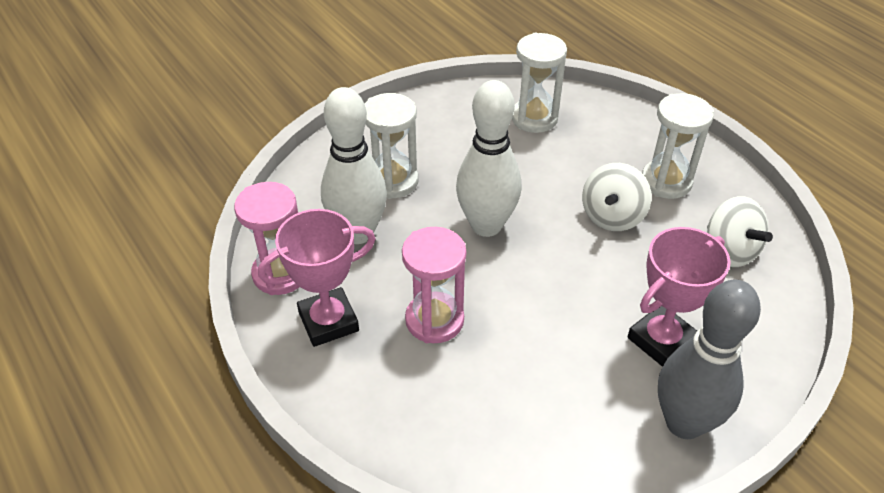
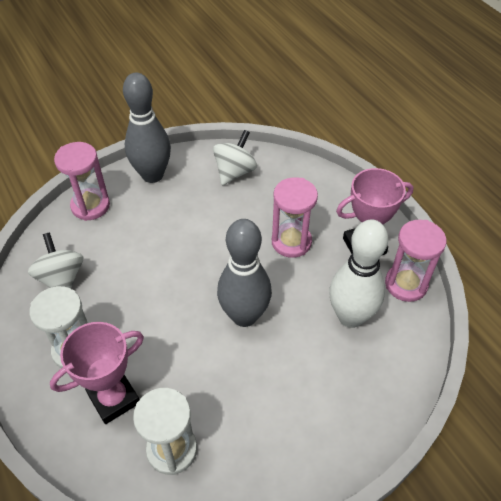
camera: 175 degrees left, 5 degrees up
(393, 181) = (323, 370): white hourglass -> none
(486, 225) = (244, 316): white bowling pin -> grey bowling pin
(612, 216) = (138, 317): white spinning top -> white spinning top (235, 172)
(661, 340) = (144, 219): pink trophy -> pink trophy (114, 398)
(755, 356) = (90, 206): none -> pink hourglass

